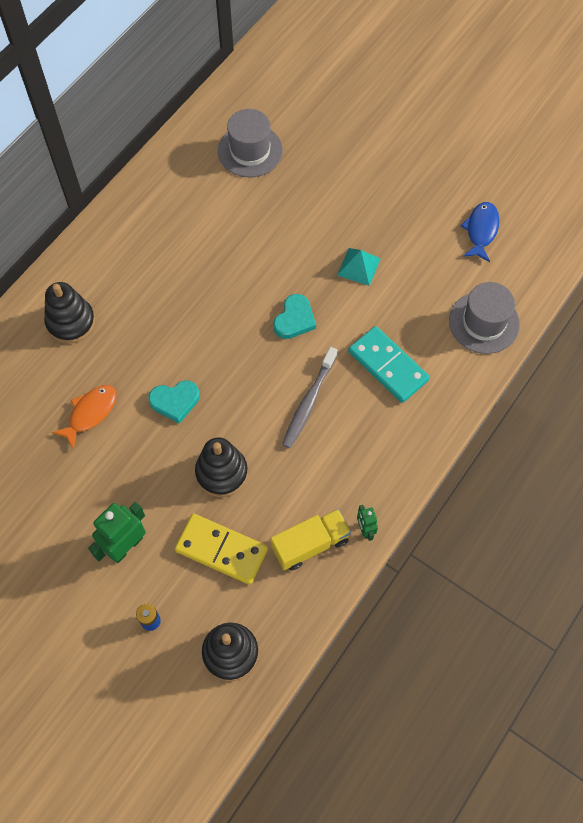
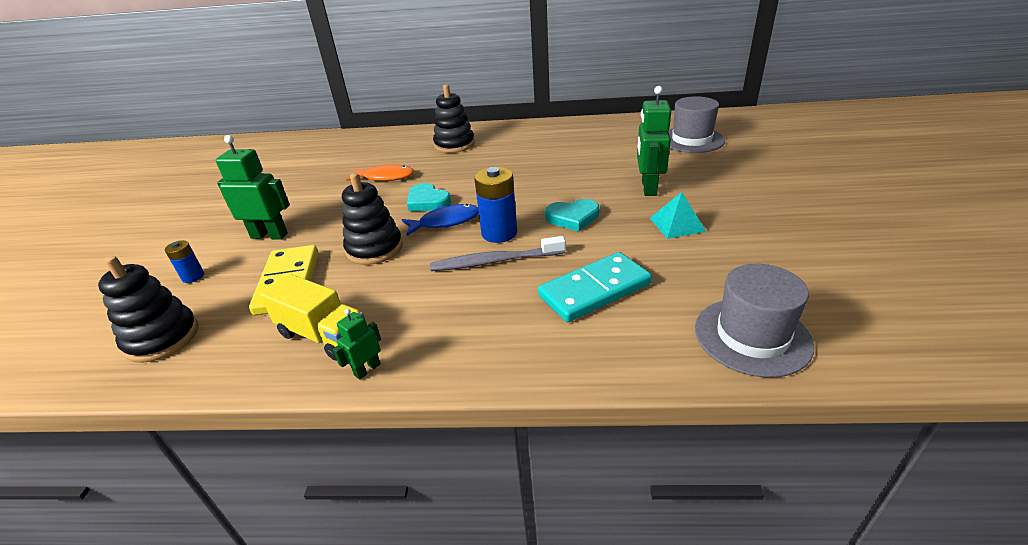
camera: 60 degrees right, 30 degrees down
(273, 378) = (499, 233): none -> blue battery
(297, 242) = (648, 188): none -> green robot
(388, 366) = (595, 290): turquoise domino -> turquoise domino turned 45 degrees clockwise
(481, 230) = (856, 276): blue fish -> blue fish (445, 222)

